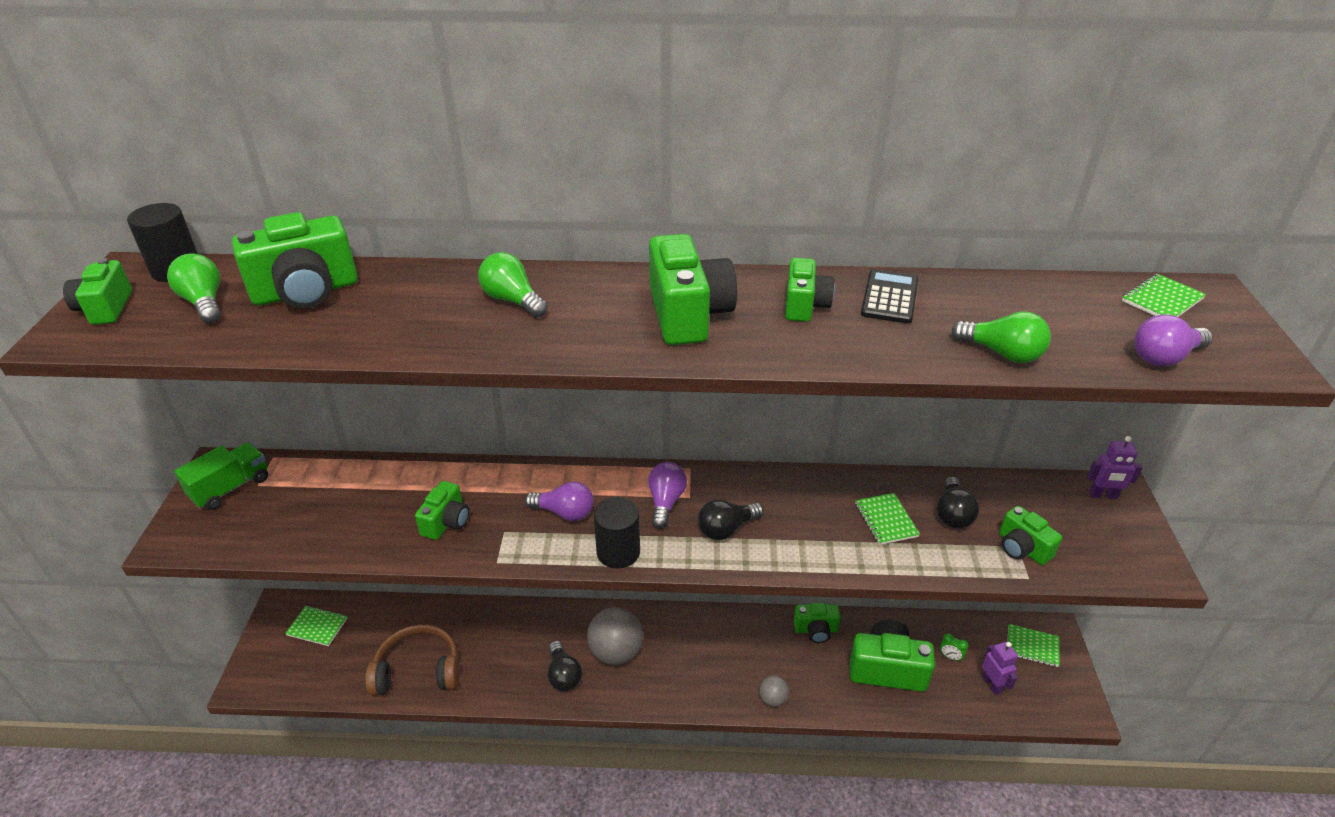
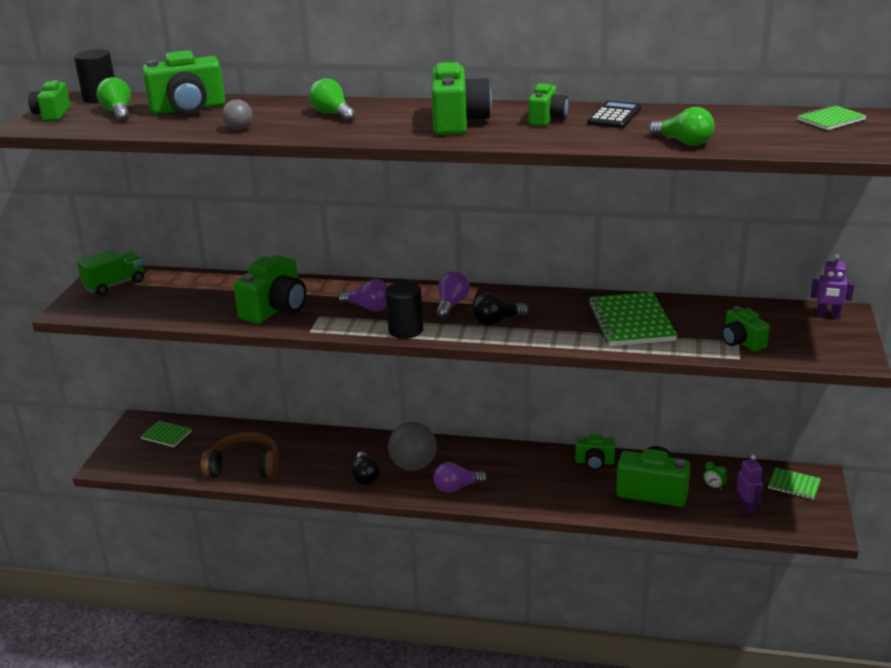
camera: 10 degrees right, 10 degrees down
(446, 522) = (275, 309): green camera -> green camera, size x1.69
(772, 699) = (543, 503): grey ball -> grey ball (239, 129)
(886, 520) = (631, 322): green notebook -> green notebook, size x1.85
(952, 514) = (690, 321): black light bulb -> none
(1164, 357) = (809, 146): purple light bulb -> purple light bulb (457, 487)

